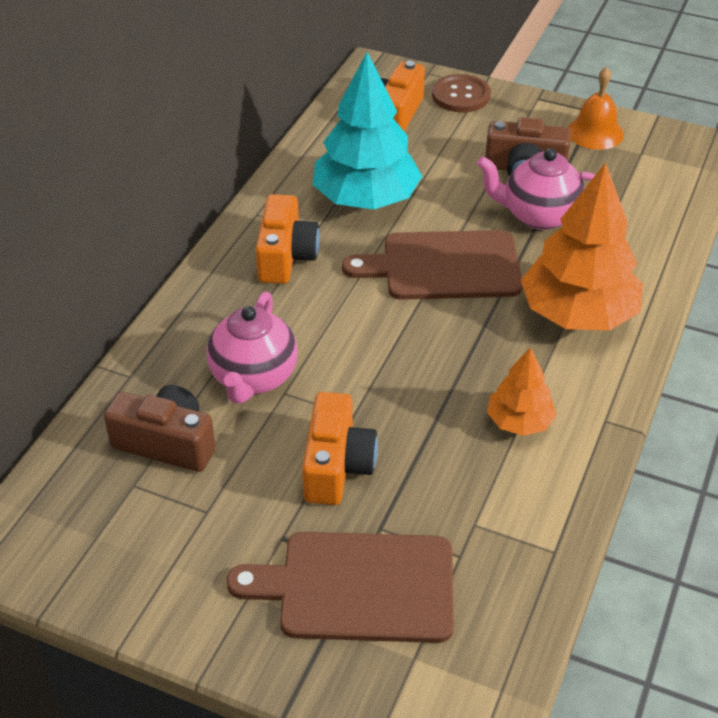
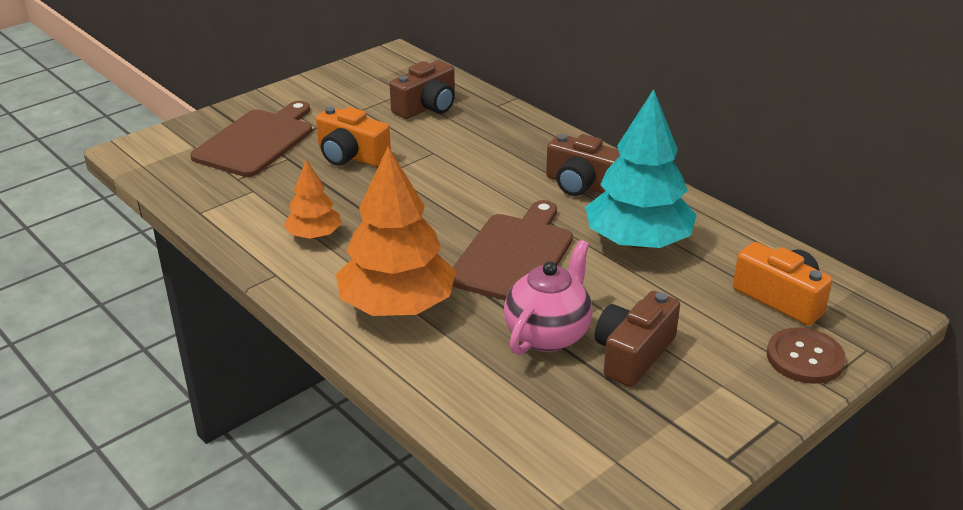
camera: 115 degrees right, 10 degrees down
(253, 378) = (457, 144): pink teapot -> none
(285, 256) = (582, 185): orange camera -> brown camera
(595, 133) = (678, 438): orange bell -> none

